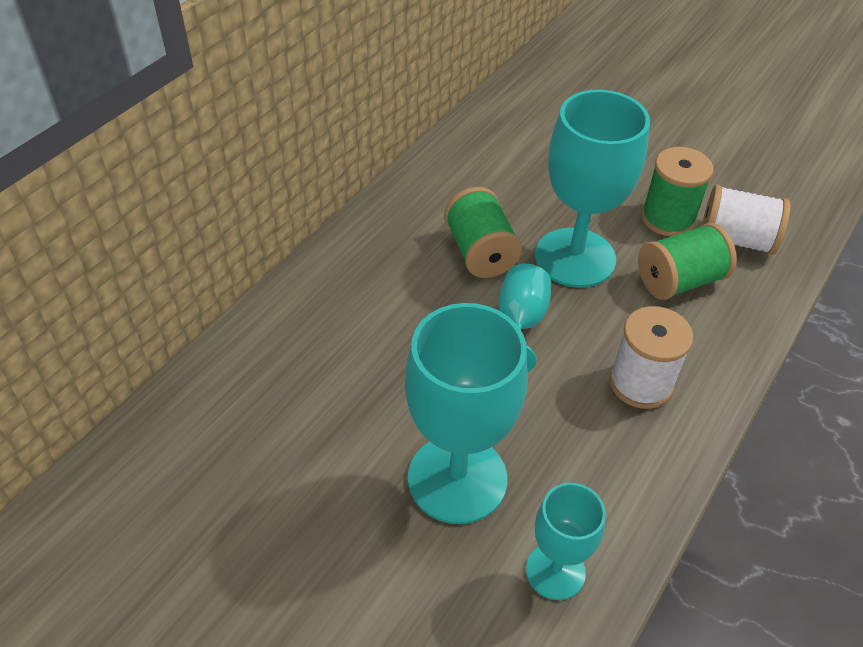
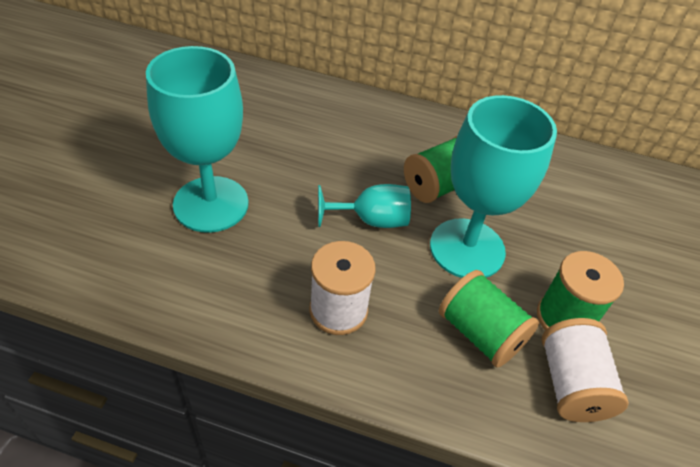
camera: 70 degrees right, 0 degrees up
(555, 571) = (141, 269): turquoise goblet -> none

